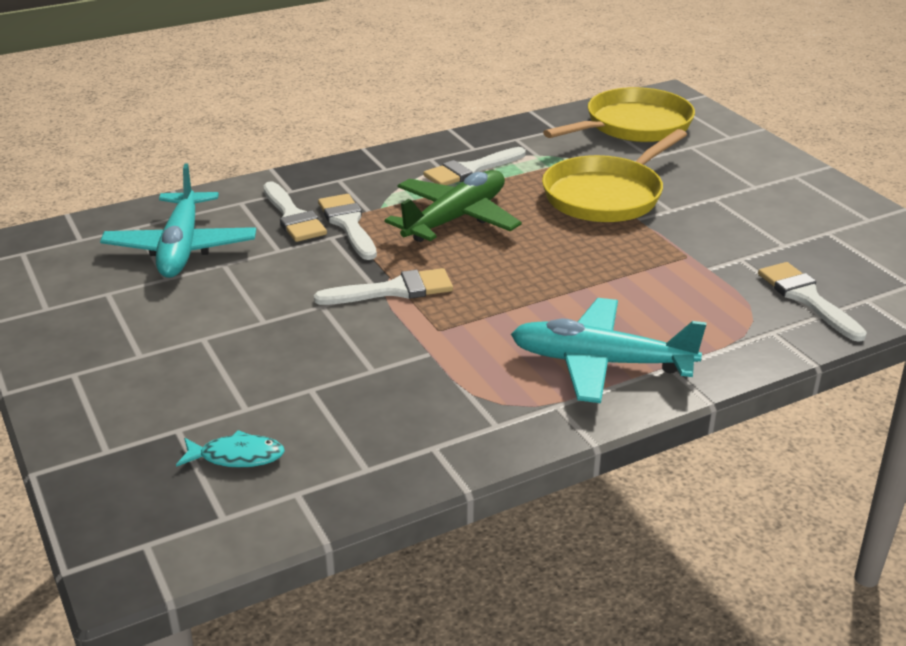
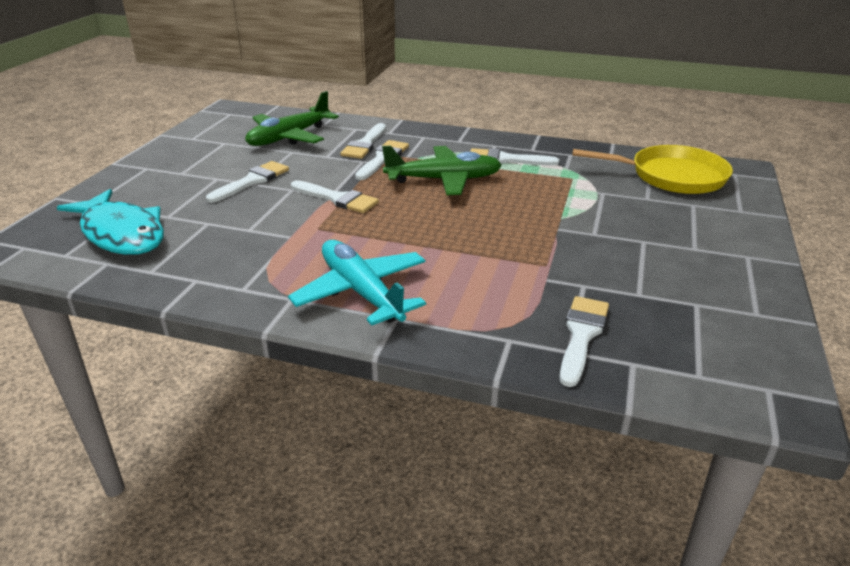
camera: 45 degrees right, 0 degrees up
(181, 248) = (289, 137): turquoise plane -> green plane
(237, 456) = (121, 234): turquoise fish -> turquoise fish, size x2.20
(255, 319) = (252, 181): none -> white brush
(606, 195) = (564, 207): yellow pan -> none

